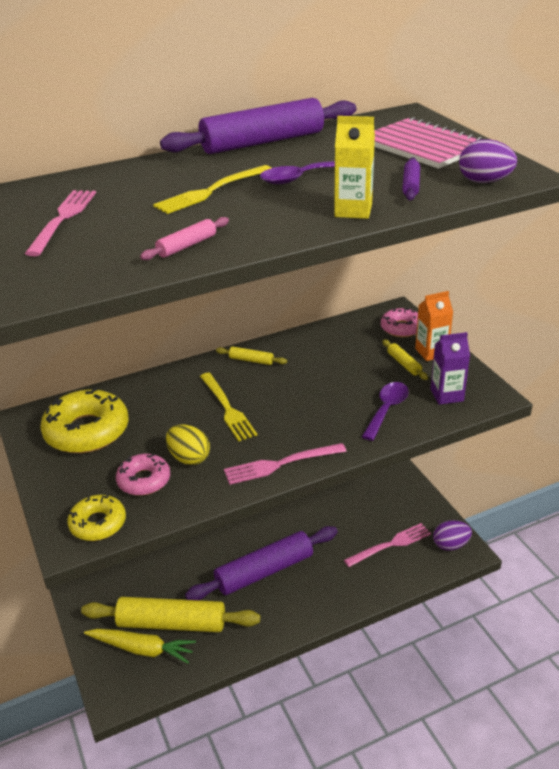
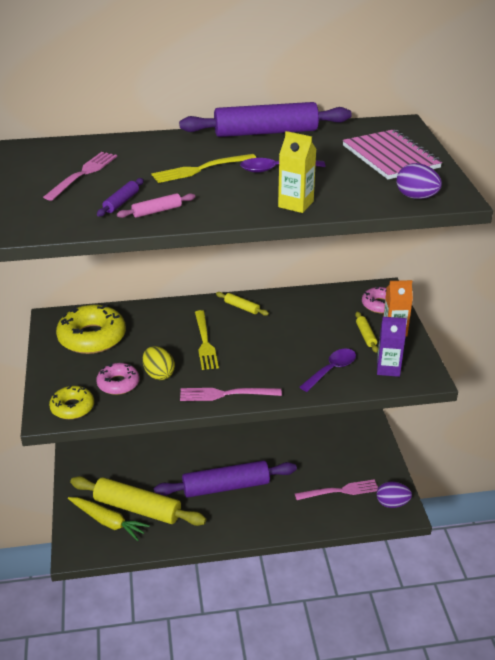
camera: 15 degrees right, 0 degrees up
(411, 185) = (355, 190): purple rolling pin -> purple rolling pin (121, 202)

